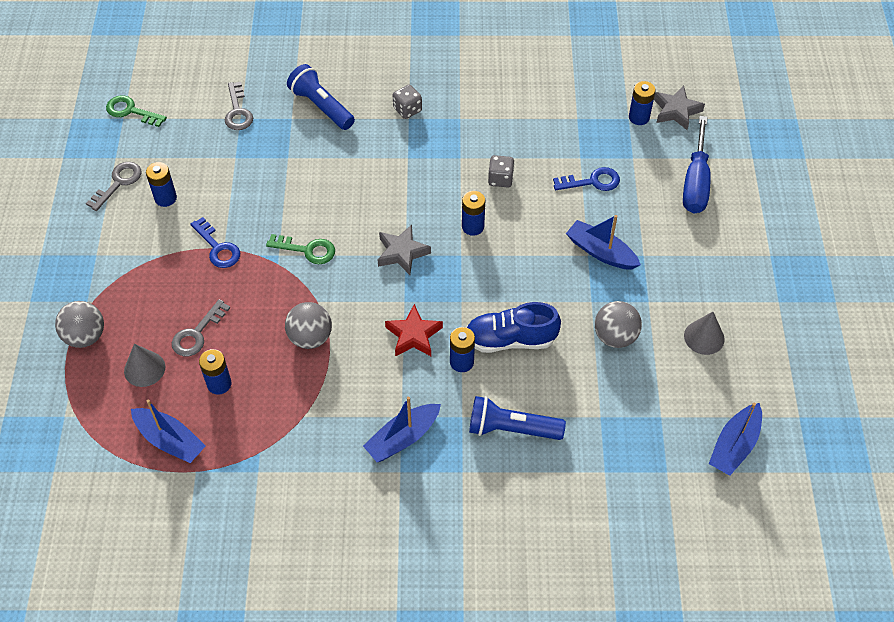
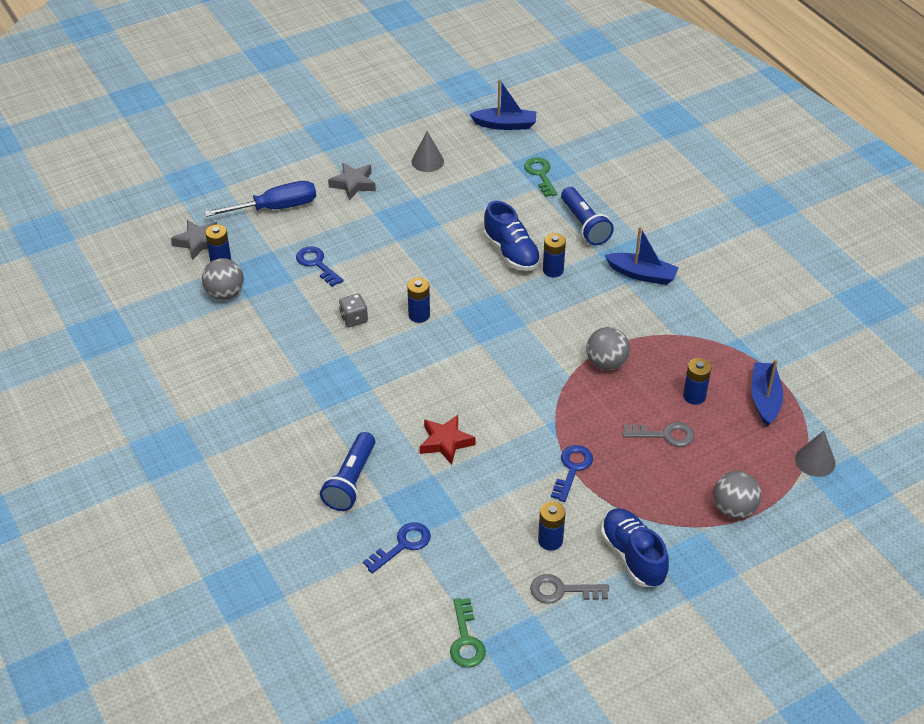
camera: 120 degrees left, 10 degrees down
(106, 241) = (632, 556): none -> blue shoe
(144, 369) = (724, 450): grey cone -> grey cone (815, 461)
(238, 111) = (402, 545): grey key -> blue key
(307, 250) = (525, 407): green key -> green key (540, 174)
(402, 253) = (480, 346): grey star -> grey star (353, 184)
(407, 110) = (312, 415): grey dice -> none
(413, 335) = (552, 305): red star -> red star (445, 442)
(601, 252) = (388, 235): blue boat -> none
(615, 336) = (463, 202): grey ball -> grey ball (225, 293)

